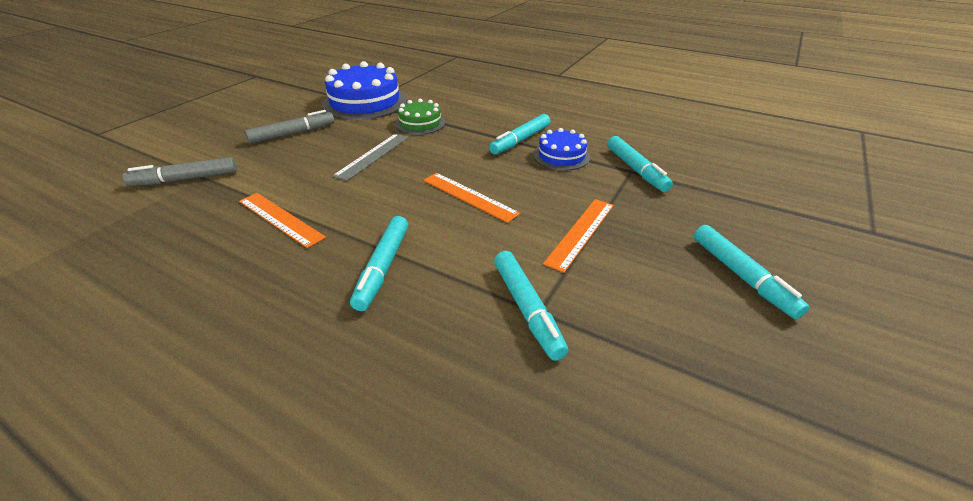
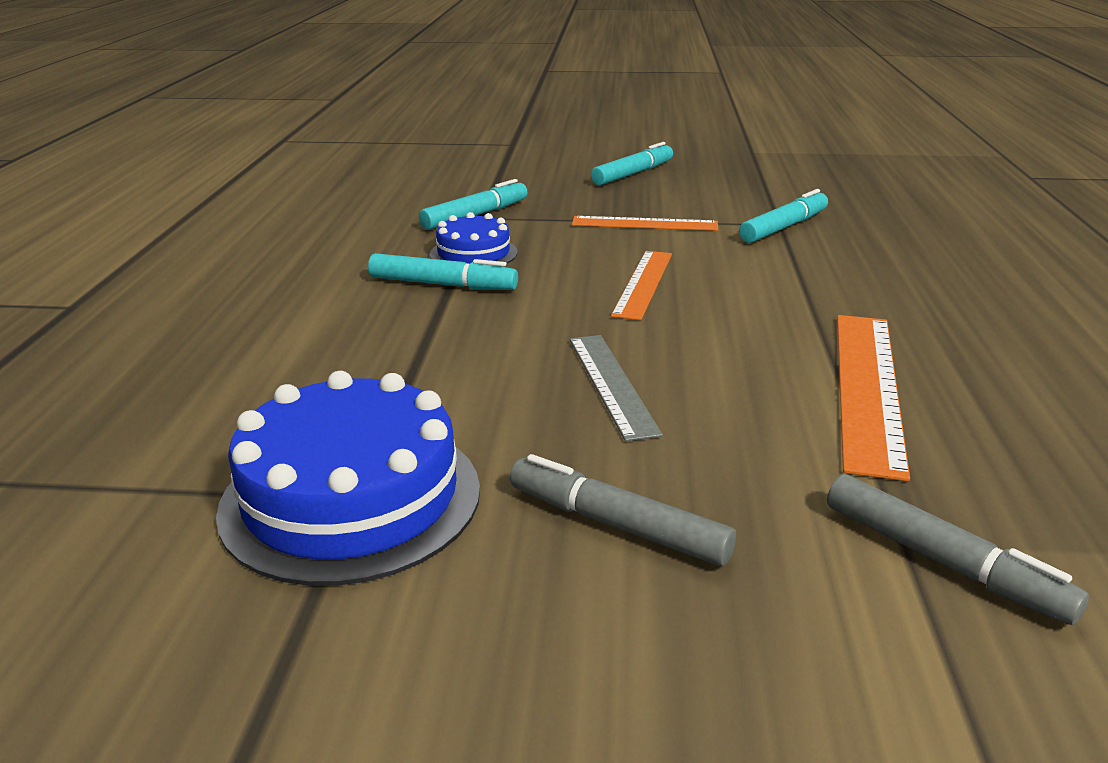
camera: 115 degrees left, 10 degrees down
(280, 218) = (867, 387): orange ruler -> orange ruler, size x1.52
(373, 156) = (612, 384): grey ruler -> grey ruler turned 75 degrees clockwise
(383, 267) = (835, 292): turquoise marker -> none
(420, 123) = (435, 382): green cake -> none

